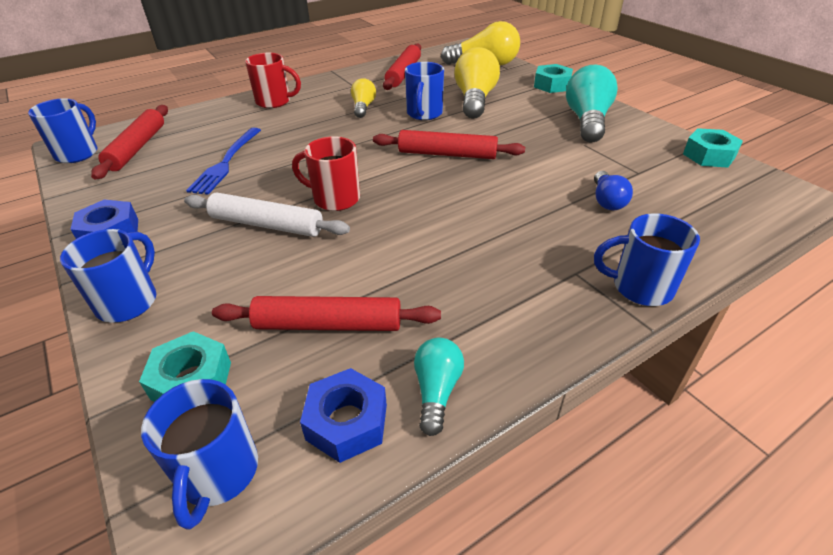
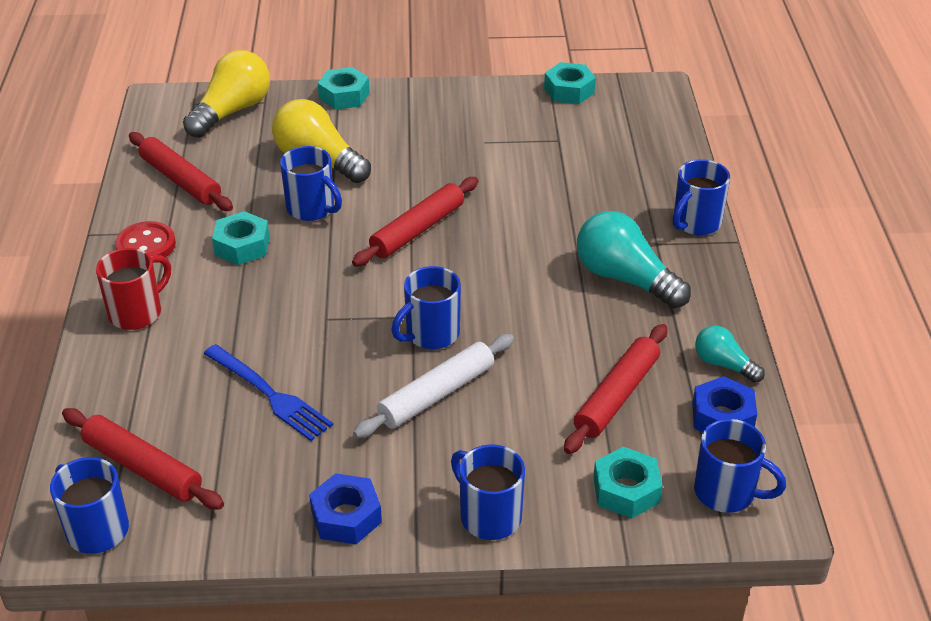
camera: 60 degrees left, 0 degrees up
(335, 199) = (431, 334): red mug -> blue mug
(336, 84) = (146, 245): none -> red button
(363, 107) = (242, 246): yellow light bulb -> turquoise nut
(587, 121) = (444, 116): turquoise light bulb -> turquoise light bulb (625, 278)
(607, 200) = (582, 179): blue light bulb -> none

